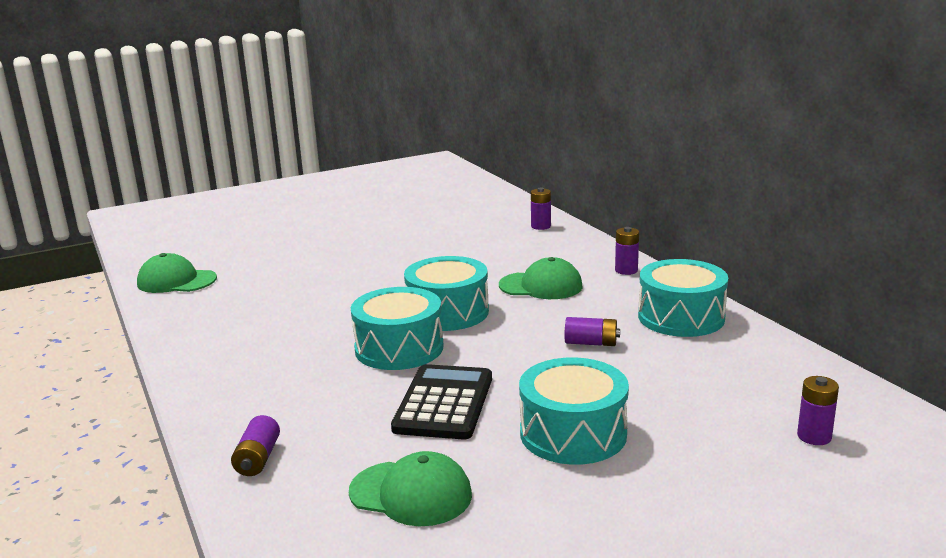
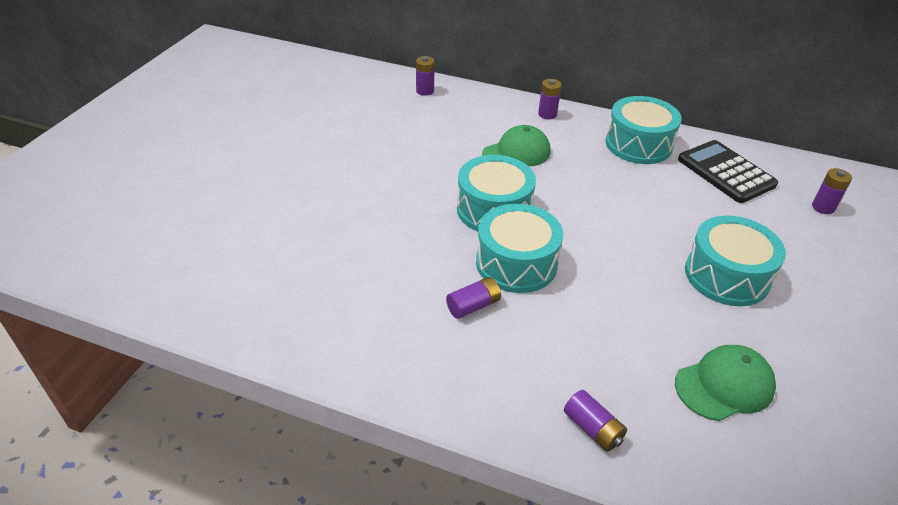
camera: 45 degrees left, 20 degrees up
(176, 281) = (192, 291): green cap -> none
(444, 403) = (624, 297): black calculator -> black calculator (725, 172)
(591, 343) = (624, 193): purple battery -> purple battery (473, 306)

